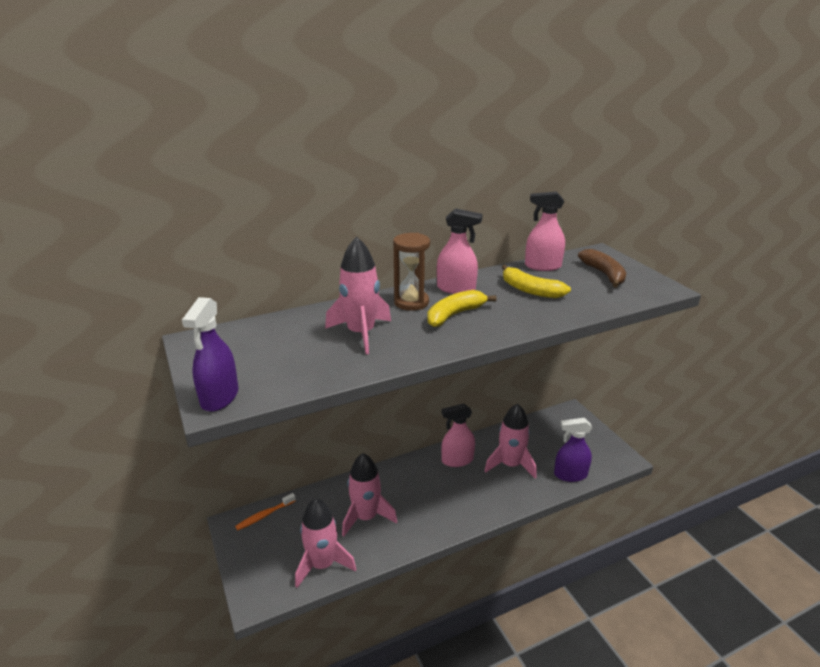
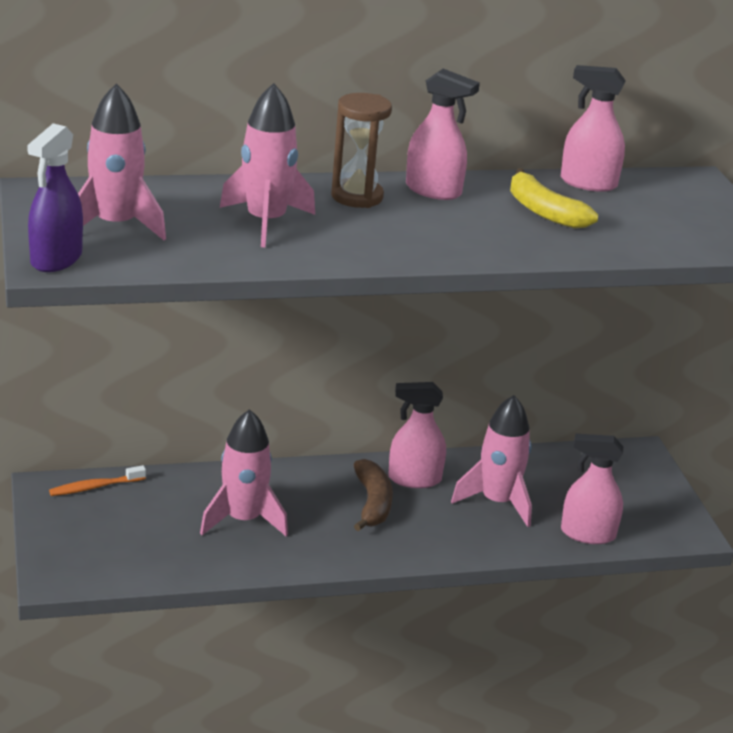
camera: 10 degrees right, 0 degrees up
(322, 564) = (160, 560): pink rocket -> pink rocket (116, 225)
(454, 315) = (410, 223): yellow banana -> none
(570, 475) = (587, 534): purple spray bottle -> pink spray bottle
(604, 274) = (676, 210): brown banana -> brown banana (372, 503)

